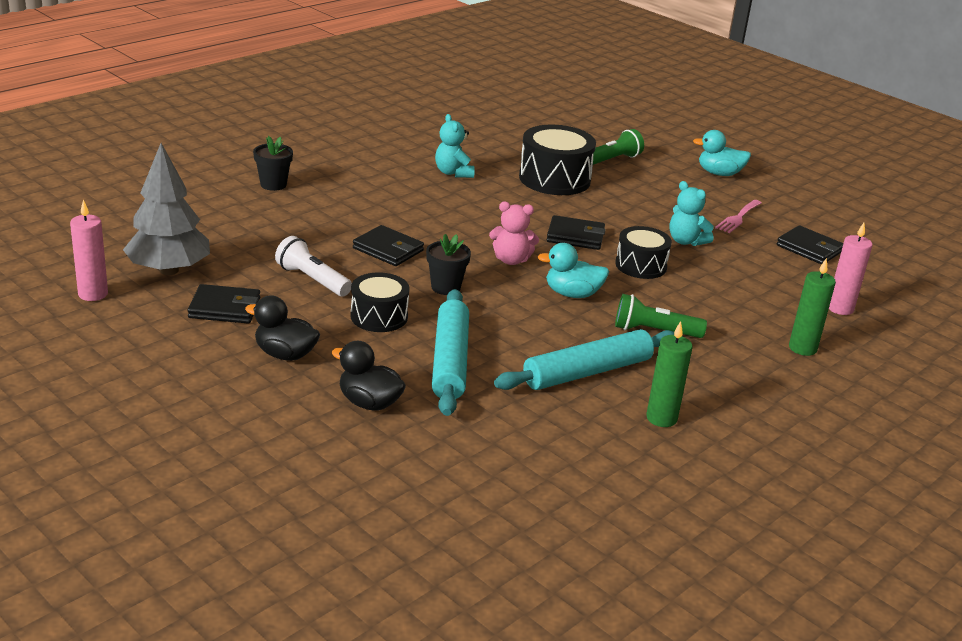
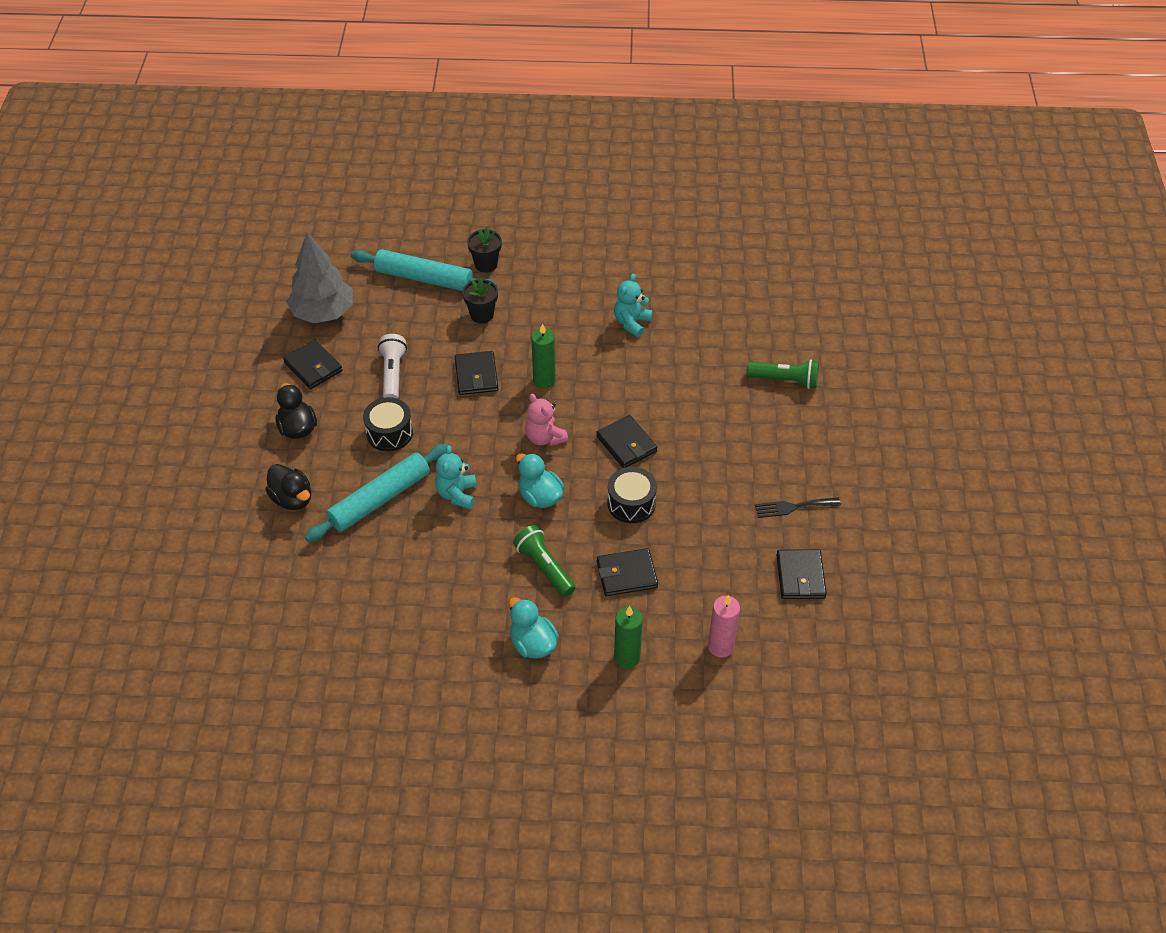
camera: 50 degrees right, 20 degrees up
(93, 294) = (260, 309): pink candle -> none
(369, 403) = (292, 499): black duck -> black duck turned 150 degrees clockwise
(445, 287) = (465, 435): black flower pot -> black flower pot (482, 315)
(554, 179) = (703, 374): black drum -> none
(587, 372) = (448, 568): turquoise rolling pin -> turquoise rolling pin (424, 278)
(661, 418) = (437, 637): green candle -> green candle (544, 380)
(686, 241) = (706, 503): turquoise teddy bear -> turquoise teddy bear (457, 494)
(713, 304) = (626, 574): none -> black wallet
(719, 173) = (861, 450): turquoise duck -> turquoise duck (533, 644)
(738, 218) = (793, 507): pink fork -> black fork

